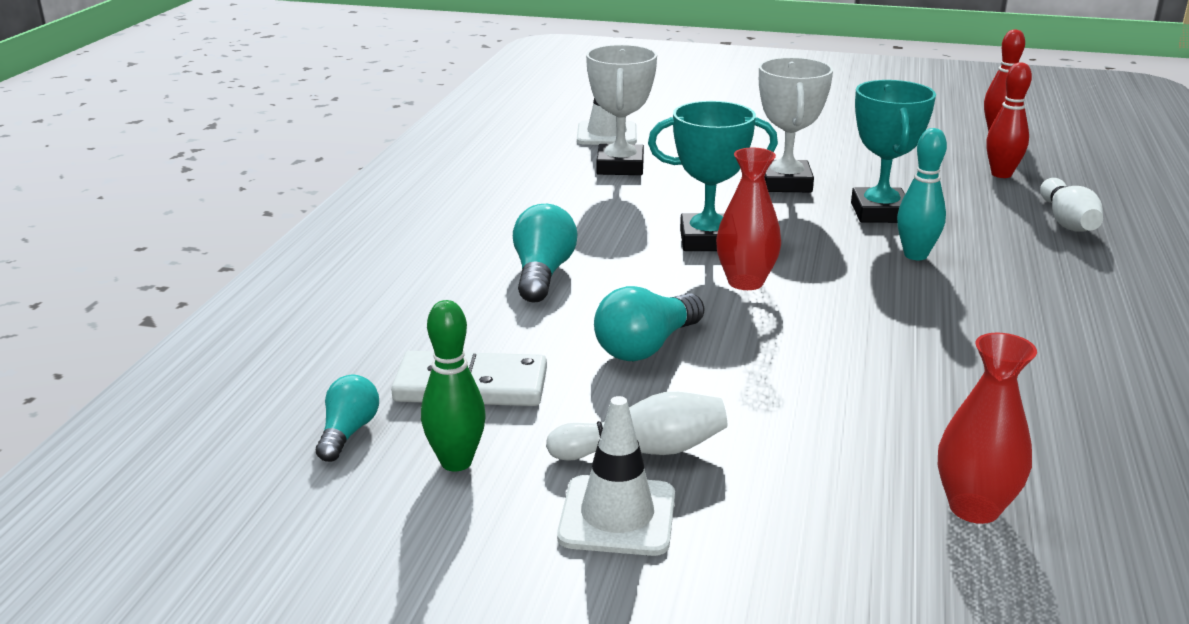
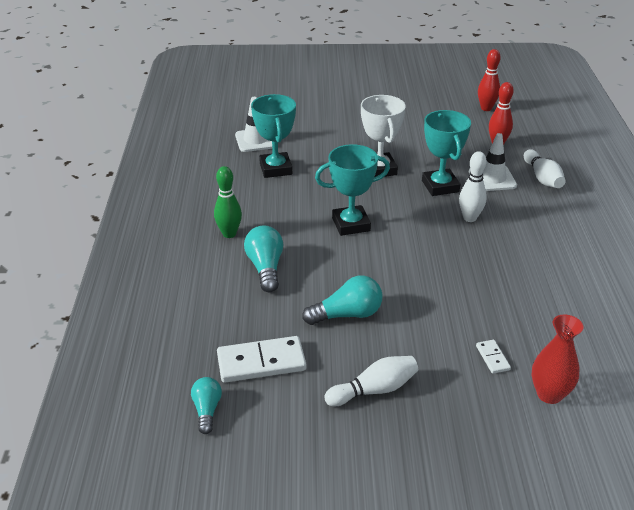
camera: 15 degrees left, 10 degrees up
(456, 462) = (277, 419): green bowling pin -> green bowling pin (229, 234)
(617, 516) = (377, 437): white traffic cone -> white traffic cone (492, 179)
(620, 167) = (275, 169): white trophy -> turquoise trophy
(646, 347) = (347, 315): turquoise light bulb -> turquoise light bulb turned 135 degrees counterclockwise
(745, 282) = (384, 255): red vase -> none
(882, 439) = (492, 358): none -> white domino
(915, 255) = (469, 218): turquoise bowling pin -> white bowling pin

